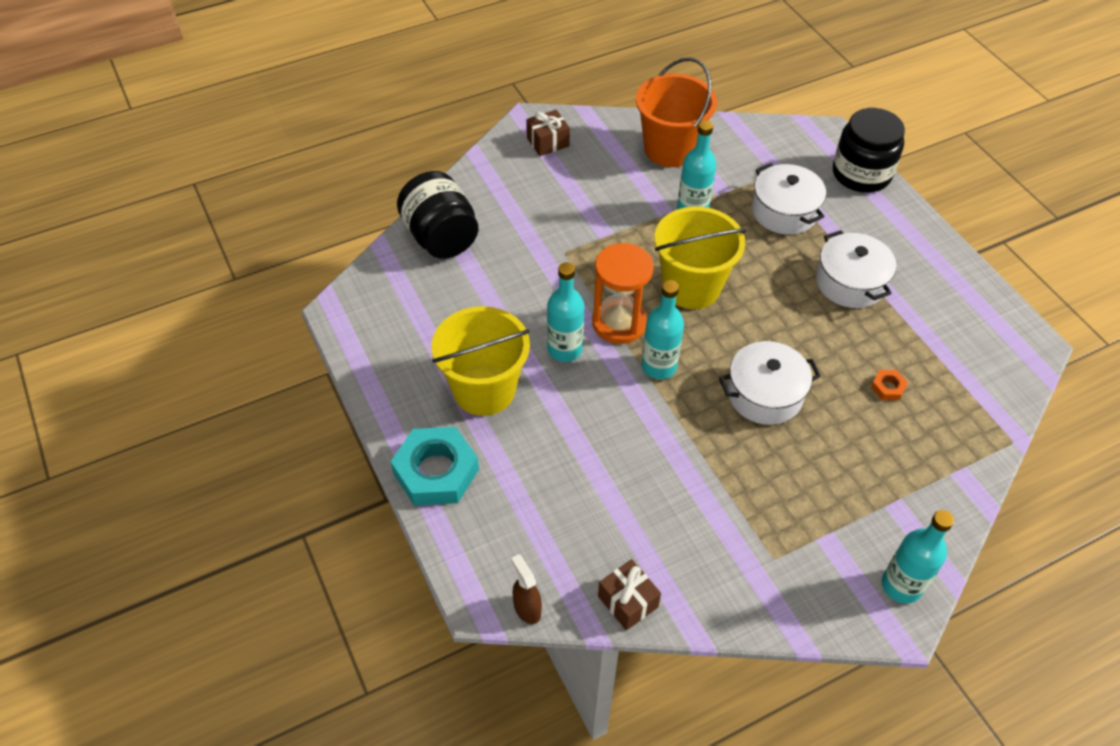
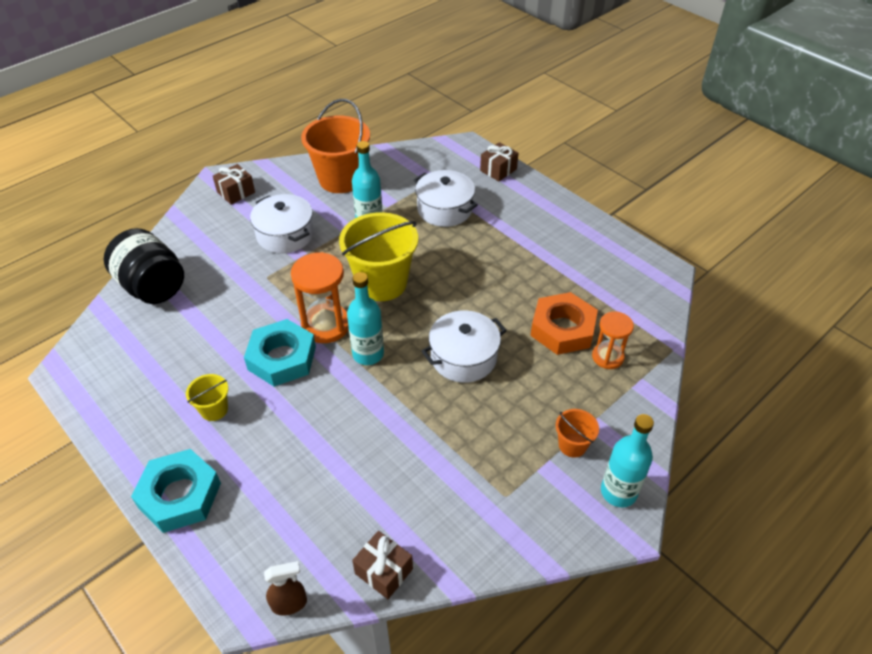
camera: 15 degrees left, 5 degrees down
(484, 390) = (214, 409): yellow bucket -> yellow bucket, size x0.47
(527, 608) = (289, 604): brown spray bottle -> brown spray bottle turned 120 degrees clockwise
(564, 349) = (282, 358): turquoise bottle -> turquoise nut
(850, 282) = (511, 253): white pot -> white pot (285, 235)
(861, 174) = (498, 170): black jar -> brown gift
(863, 522) = (572, 445): none -> orange bucket
(888, 387) = (562, 329): orange nut -> orange nut, size x2.31
(932, 432) = (607, 357): none -> orange hourglass

